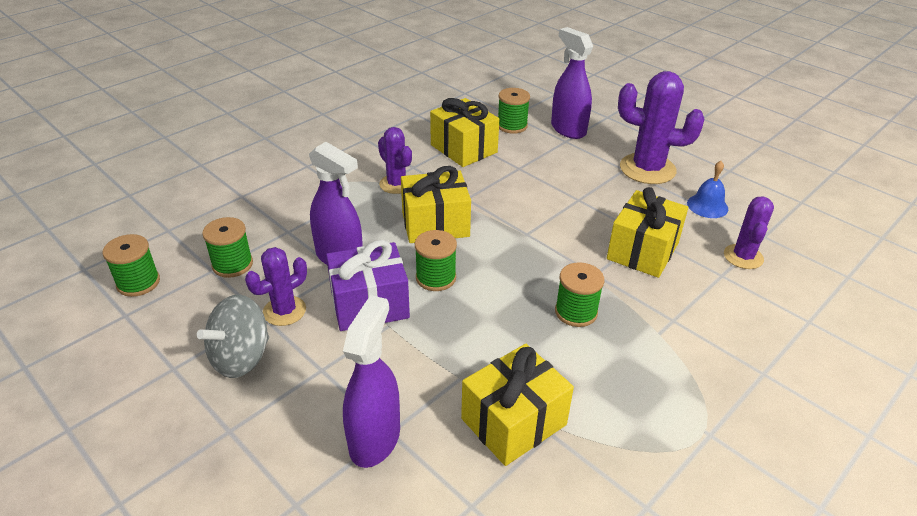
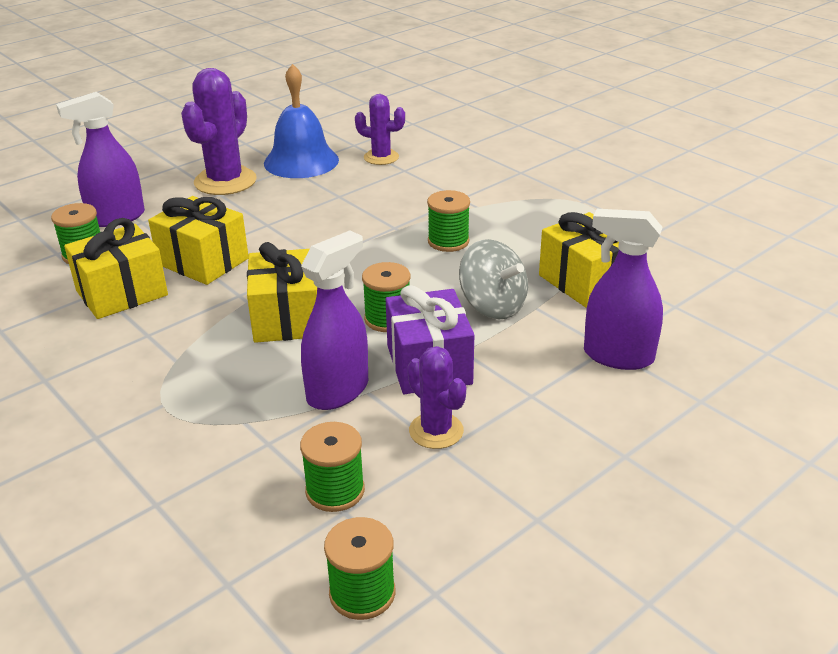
camera: 85 degrees left, 5 degrees down
(241, 357) = (516, 459): grey spinning top -> grey spinning top (492, 306)
(396, 184) = (186, 348): purple cactus -> none
(642, 251) = (364, 200): yellow gift -> yellow gift (203, 261)
(707, 206) = (301, 161): blue bell -> blue bell, size x1.85

